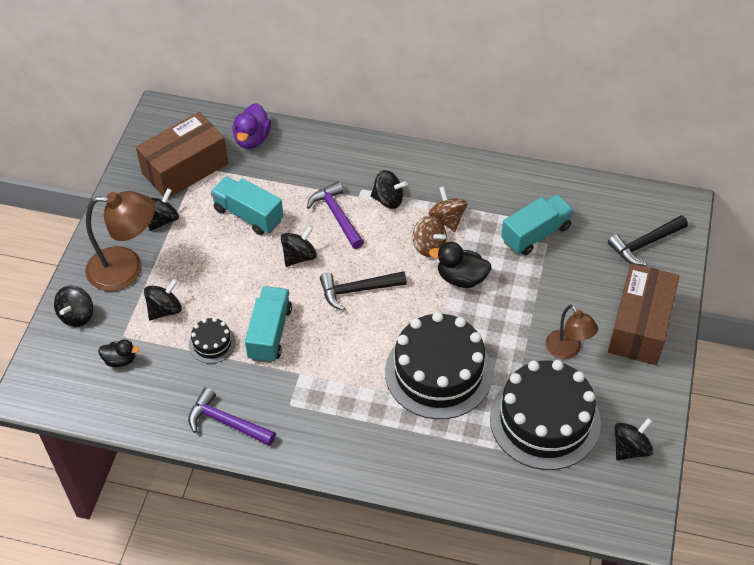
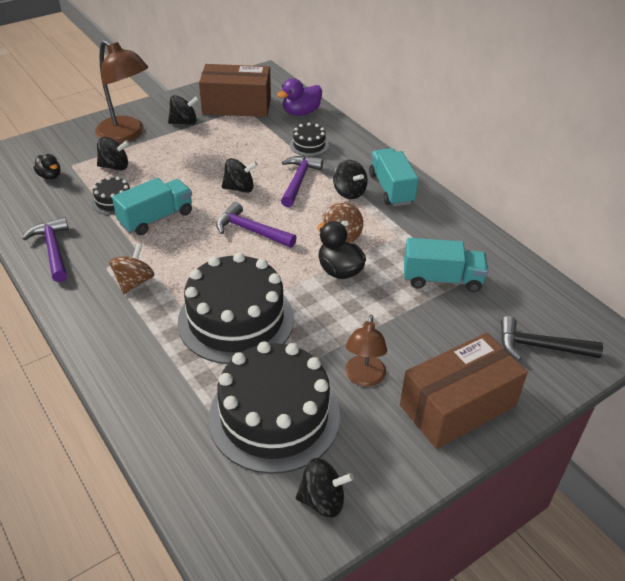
camera: 40 degrees right, 10 degrees down
(77, 315) = (64, 140): black spinning top -> none
(248, 215) = (240, 148): turquoise truck -> turquoise truck (391, 189)
(301, 172) = (309, 145): none -> black cake
(358, 290) = (251, 231): black hammer -> purple hammer
(447, 219) = (379, 228): brown spinning top -> brown spinning top (134, 282)

